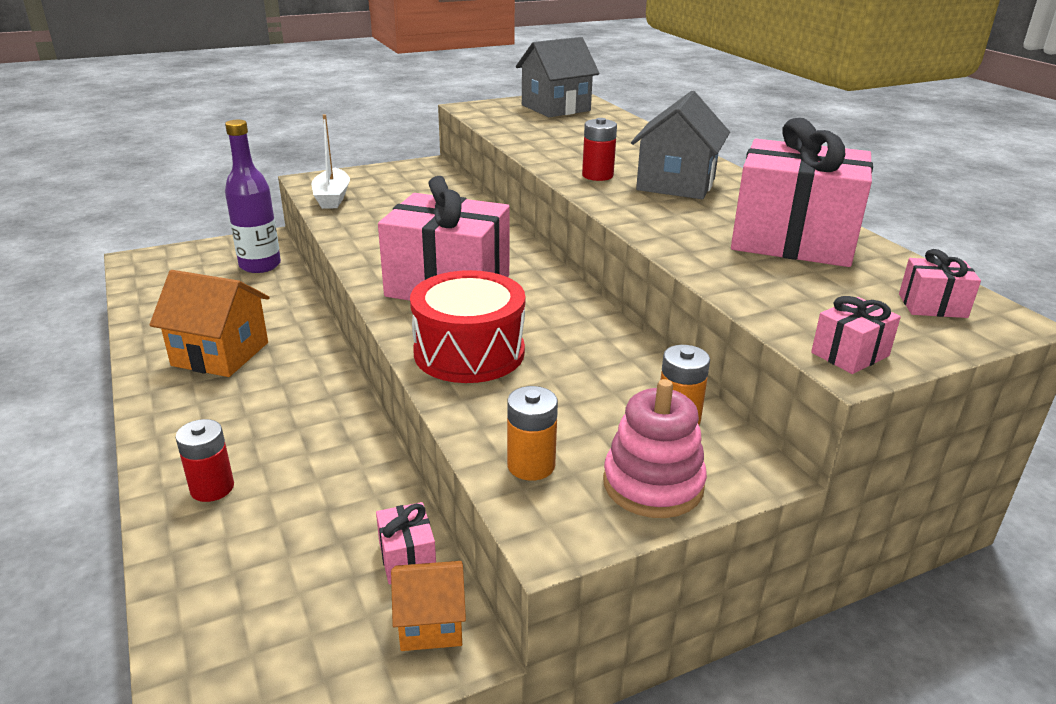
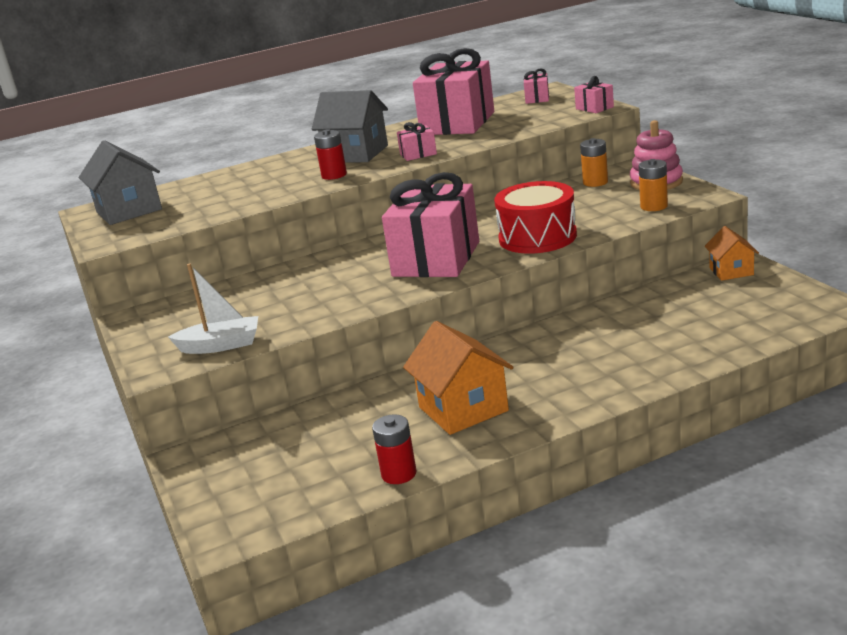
camera: 85 degrees left, 5 degrees down
(212, 488) = (651, 359): red battery -> red battery (399, 474)
(220, 354) = (463, 409): orange house -> orange house turned 45 degrees counterclockwise
(260, 265) = (264, 440): purple bottle -> none
(407, 558) = (687, 285): pink gift -> pink gift (418, 154)

